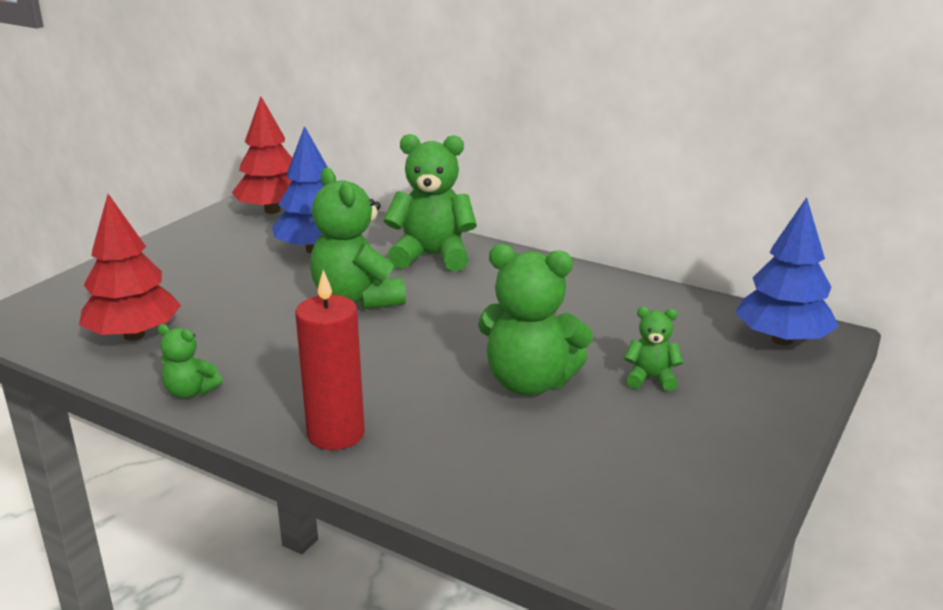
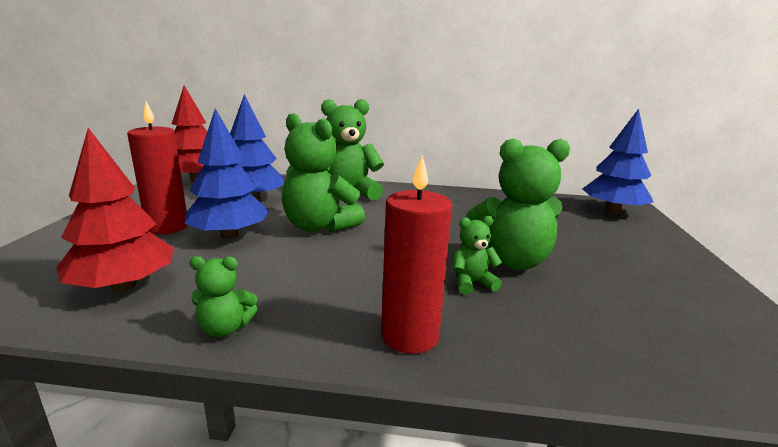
camera: 25 degrees left, 5 degrees down
(204, 274) = (167, 227): none -> red candle
(256, 295) = (229, 235): none -> blue tree
(651, 379) = (579, 244): green teddy bear -> green teddy bear (472, 283)

